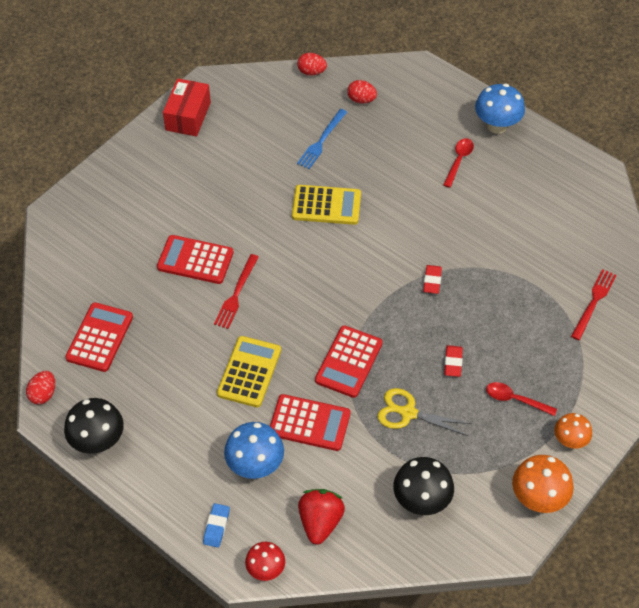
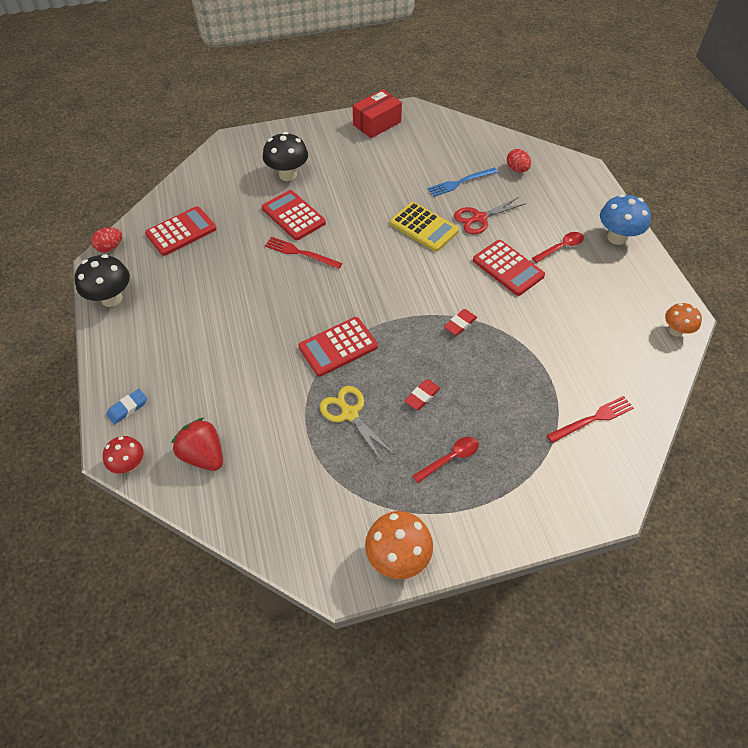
camera: 35 degrees right, 0 degrees up
(236, 294) = (300, 253): red fork -> red fork turned 60 degrees clockwise
(249, 372) = (258, 311): yellow calculator -> none
(255, 466) = (197, 381): blue mushroom -> none
(309, 423) = (266, 374): red calculator -> red calculator (508, 268)
(311, 72) = (494, 135): red egg -> none
(320, 522) = (203, 455): red strawberry -> red strawberry turned 90 degrees counterclockwise
(367, 169) = (479, 218): none -> red scissors
(421, 501) = (296, 491): black mushroom -> black mushroom (288, 175)
(515, 399) = (450, 458): red spoon -> red spoon turned 90 degrees clockwise
(570, 441) = (470, 525): orange mushroom -> orange mushroom (676, 331)

